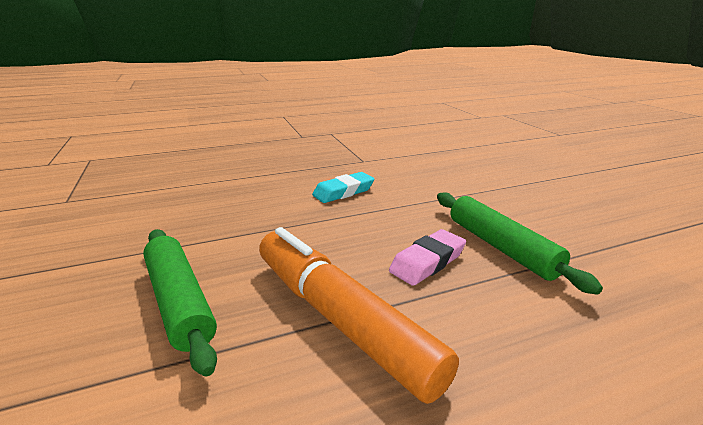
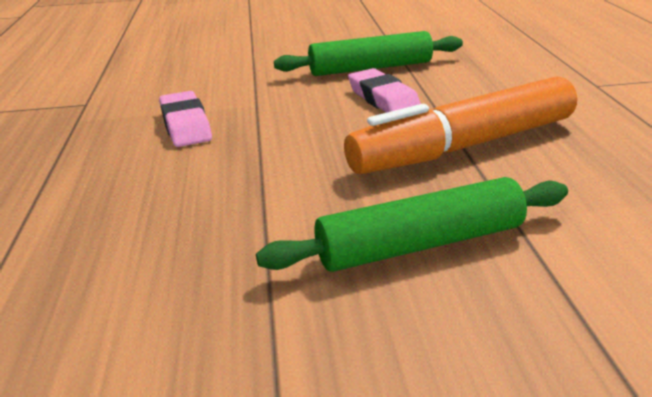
camera: 75 degrees left, 5 degrees up
(343, 192) = (186, 125): turquoise eraser -> pink eraser

